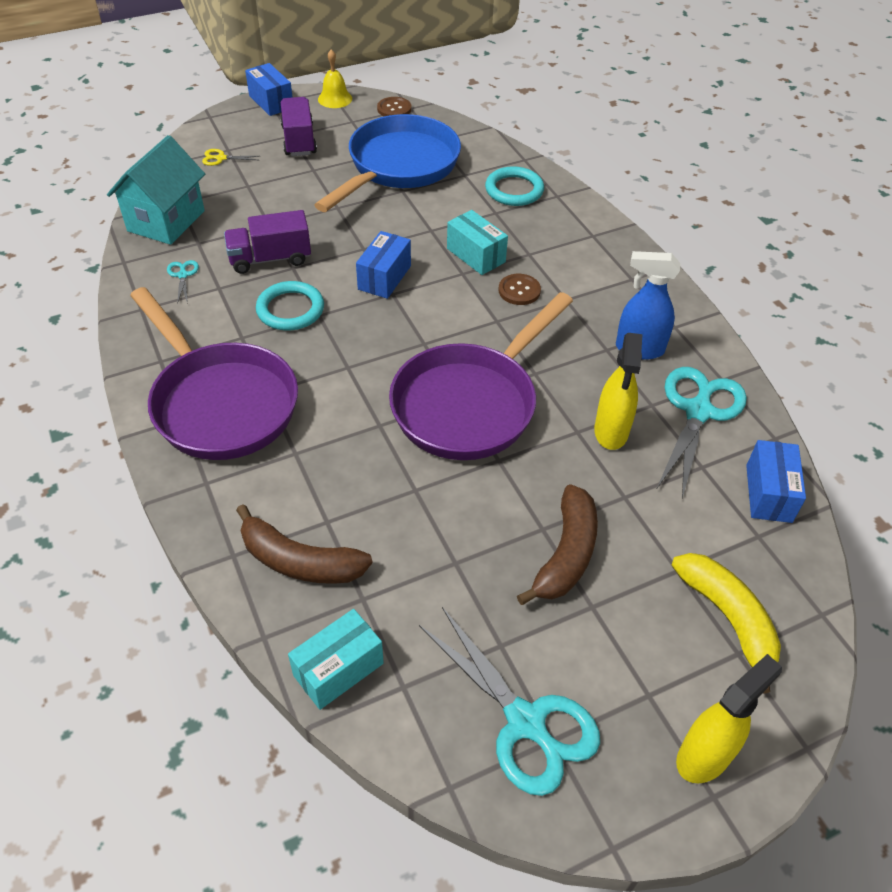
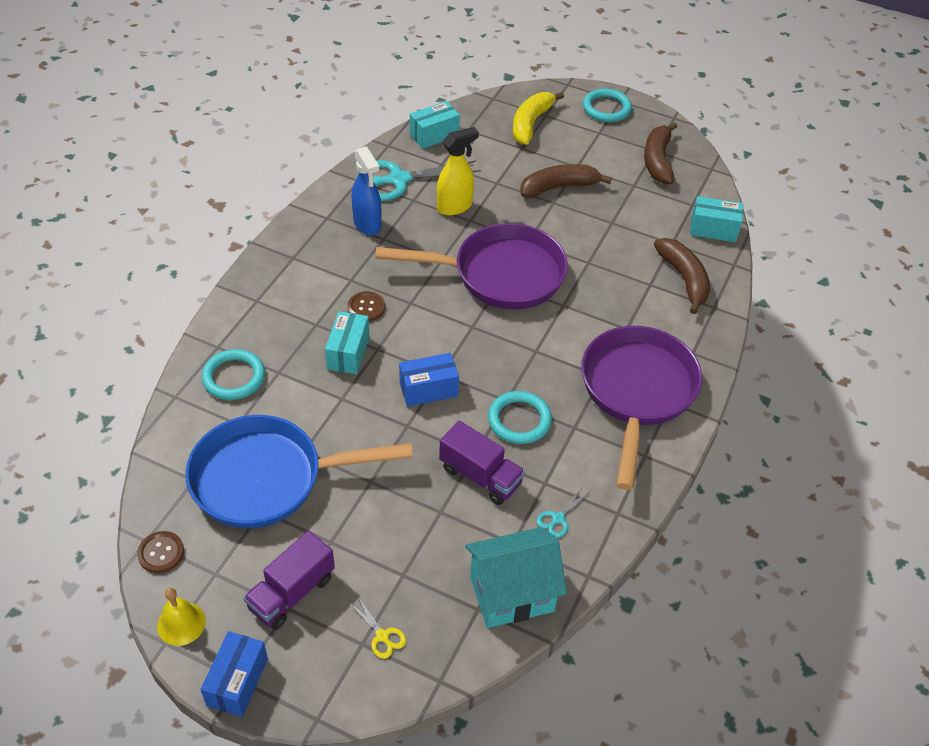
camera: 130 degrees left, 0 degrees up
(526, 722) = (658, 161): turquoise scissors -> brown banana
(704, 756) = (606, 108): yellow spray bottle -> turquoise ring
(768, 493) = (434, 135): blue box -> turquoise box

